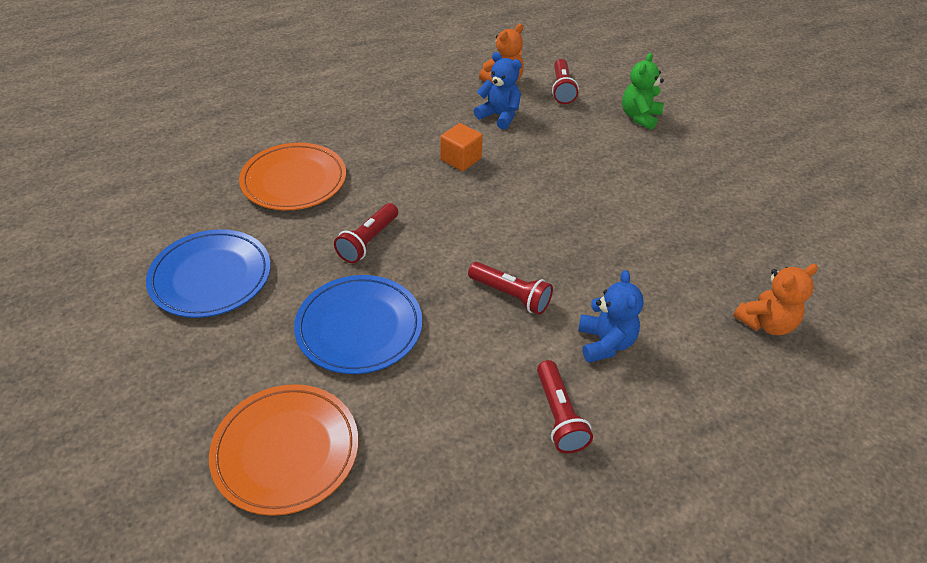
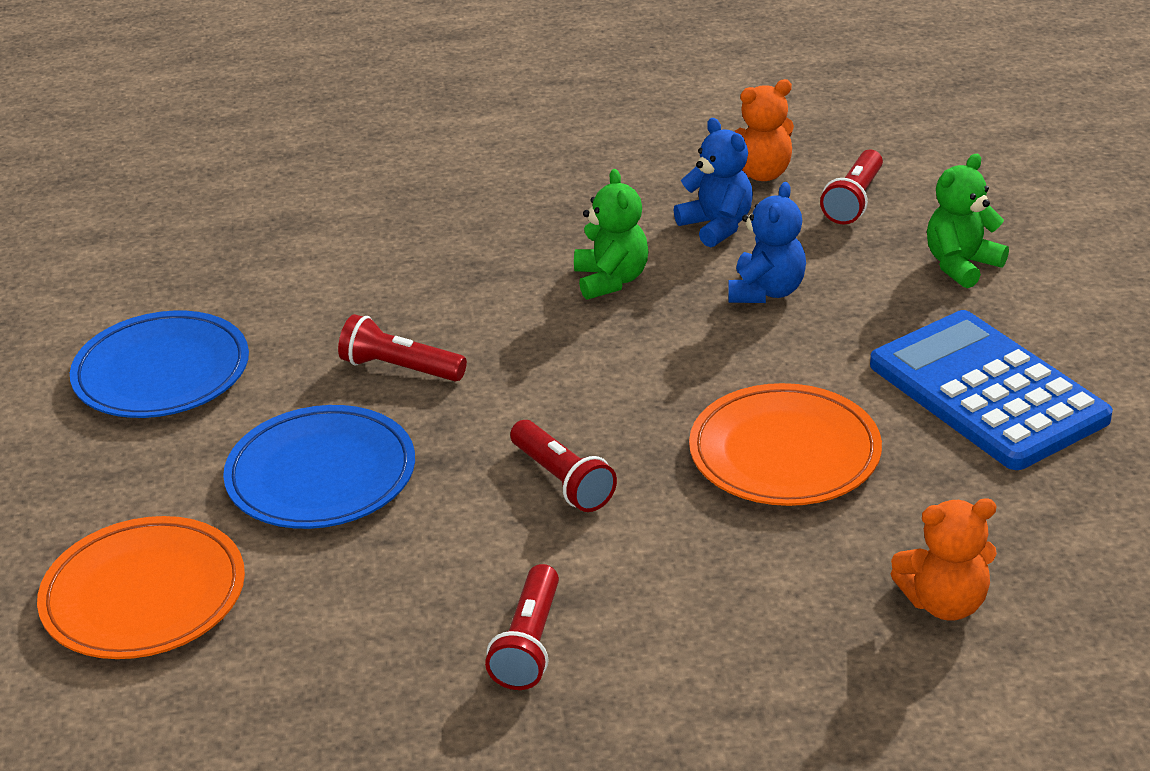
camera: 25 degrees right, 10 degrees down
(294, 181) = (342, 268): orange plate -> orange plate (784, 453)
(368, 241) = (400, 368): red flashlight -> red flashlight turned 60 degrees clockwise
(461, 159) = (611, 280): orange cube -> green teddy bear
(605, 343) = (662, 571): blue teddy bear -> blue teddy bear (766, 291)
(701, 188) = (987, 392): none -> blue calculator

